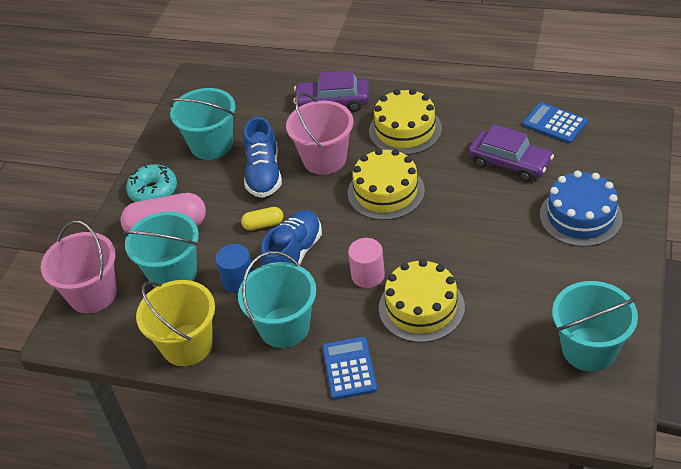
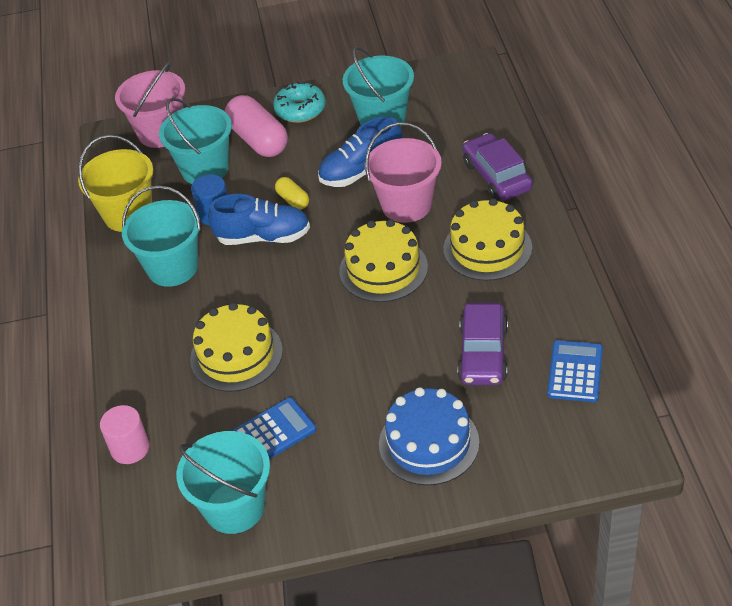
camera: 65 degrees right, 0 degrees up
(349, 368) = (141, 331): blue calculator -> blue calculator (274, 432)
(368, 275) = (261, 300): pink cylinder -> pink cylinder (130, 448)

